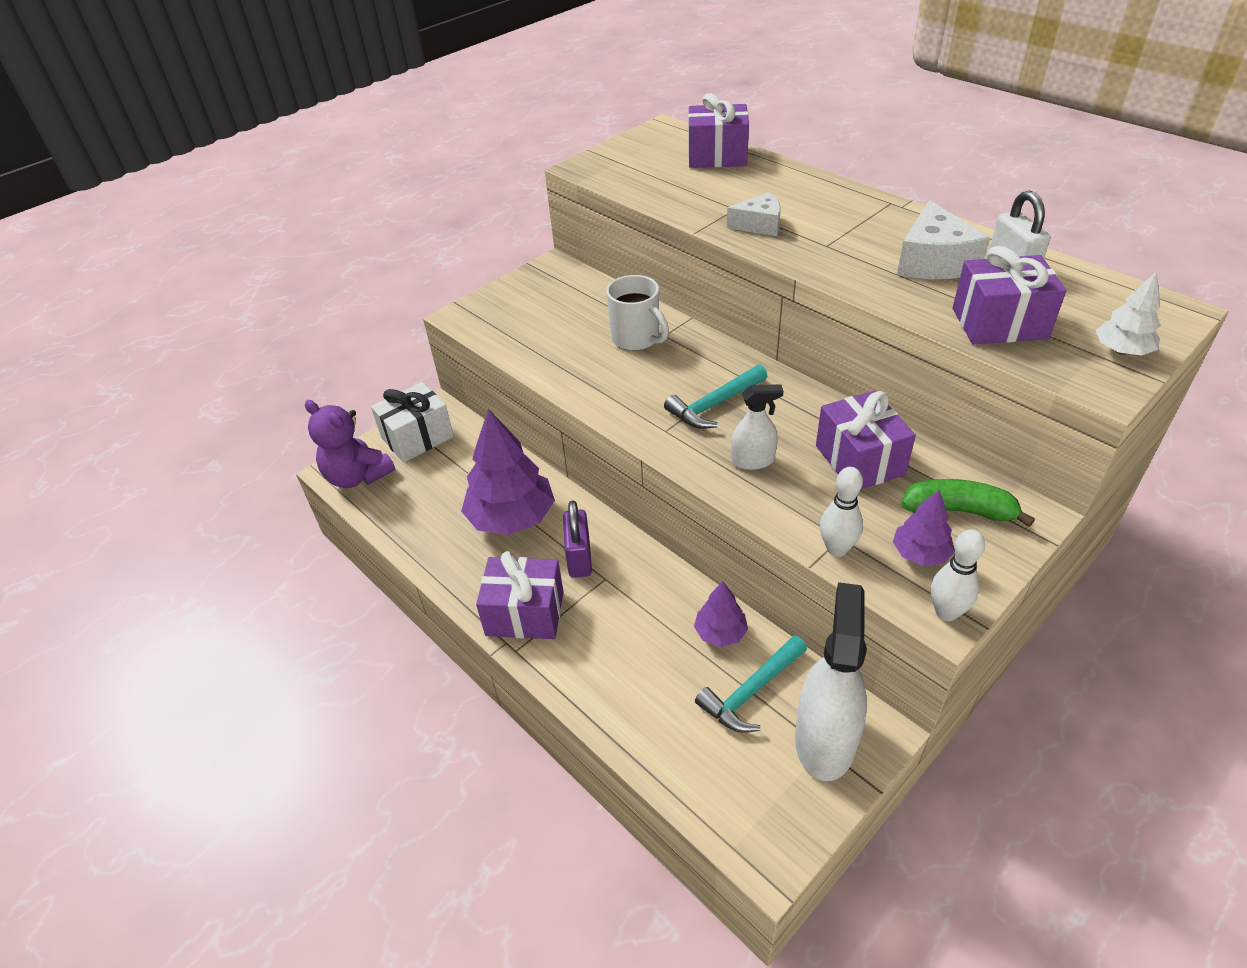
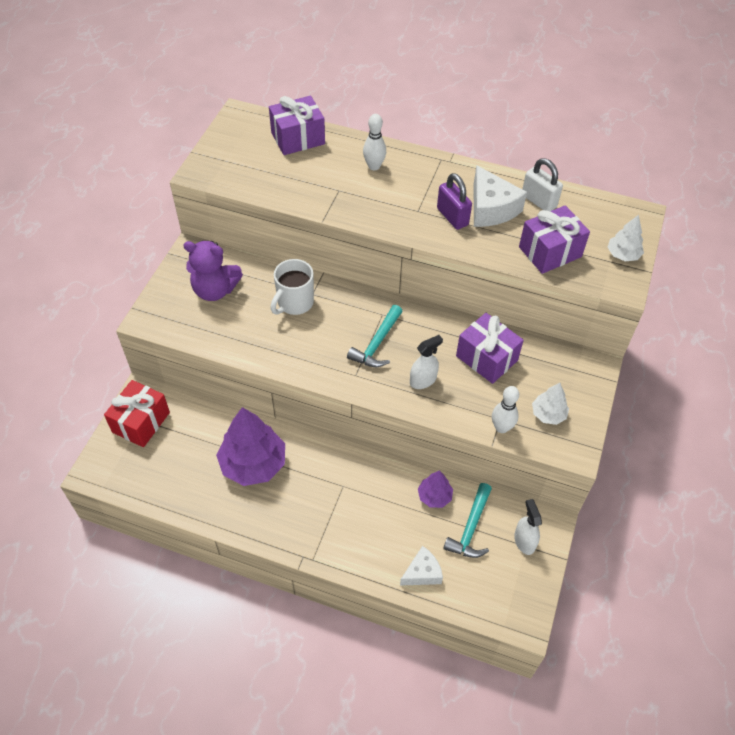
camera: 30 degrees left, 10 degrees up
(357, 476) = (114, 471): purple teddy bear -> purple teddy bear (215, 290)
(417, 437) = (141, 422): white gift -> red gift
(525, 613) = (304, 531): purple gift -> none
(579, 558) = (318, 477): purple padlock -> purple padlock (452, 217)
(637, 339) = (294, 303): white mug -> white mug turned 105 degrees clockwise
(759, 225) = (364, 202): white cheese -> white cheese (422, 572)
(825, 740) = (524, 541): white spray bottle -> white spray bottle, size x0.53
(920, 554) = (548, 414): purple tree -> white tree
(946, 612) = (577, 448): white bowling pin -> white bowling pin (374, 166)
(959, 510) = (557, 376): green banana -> none

